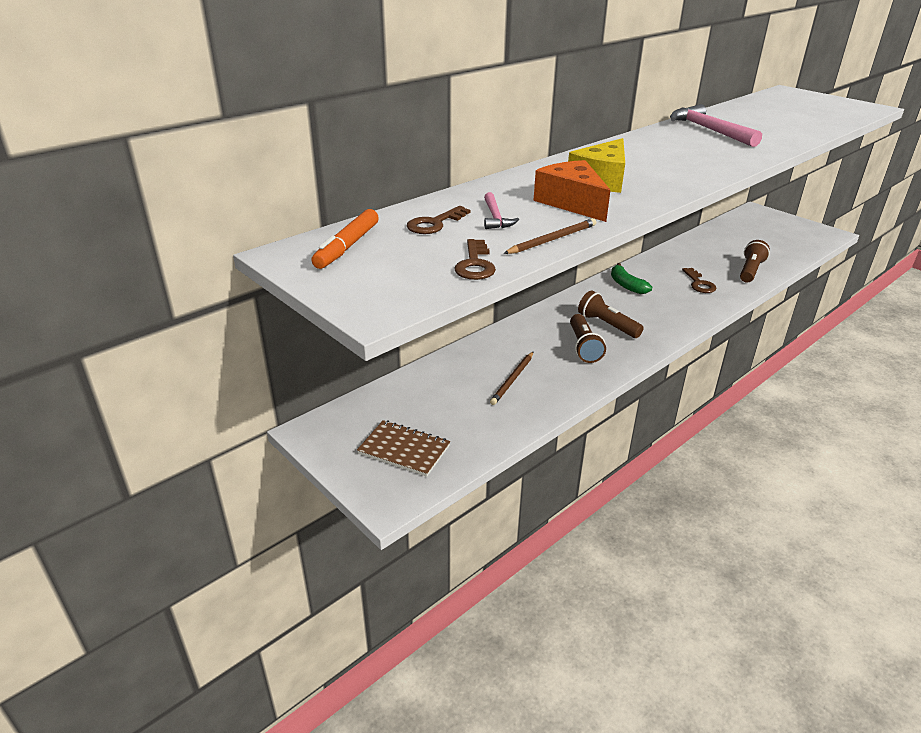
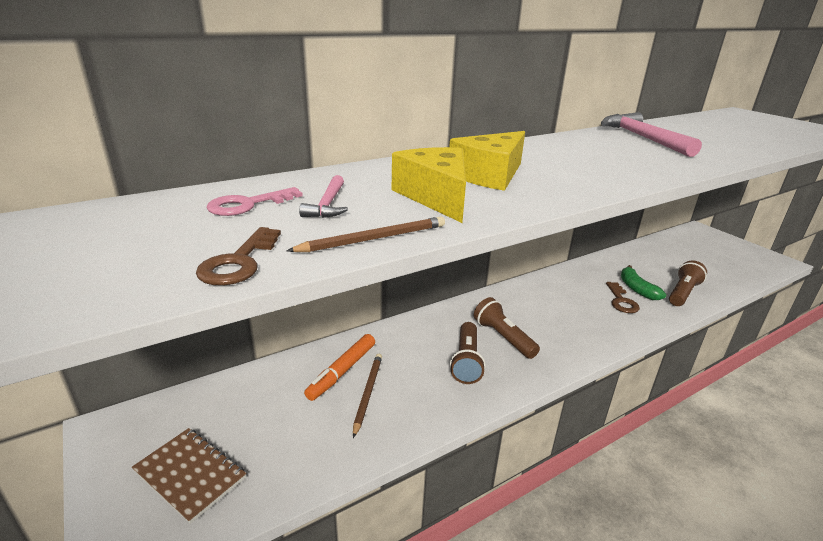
camera: 10 degrees right, 5 degrees down
(347, 246) = (112, 221): orange marker -> orange marker (342, 371)
(435, 223) = (248, 204): brown key -> pink key
(512, 380) = (368, 393): brown pencil -> brown pencil turned 150 degrees clockwise
(572, 203) = (436, 196): orange cheese -> yellow cheese
(626, 285) = (540, 294): green banana -> green banana (637, 289)

